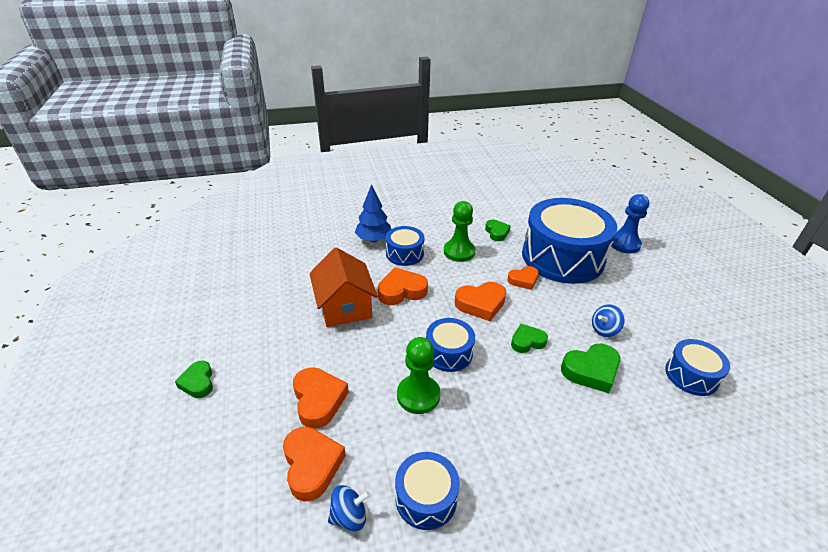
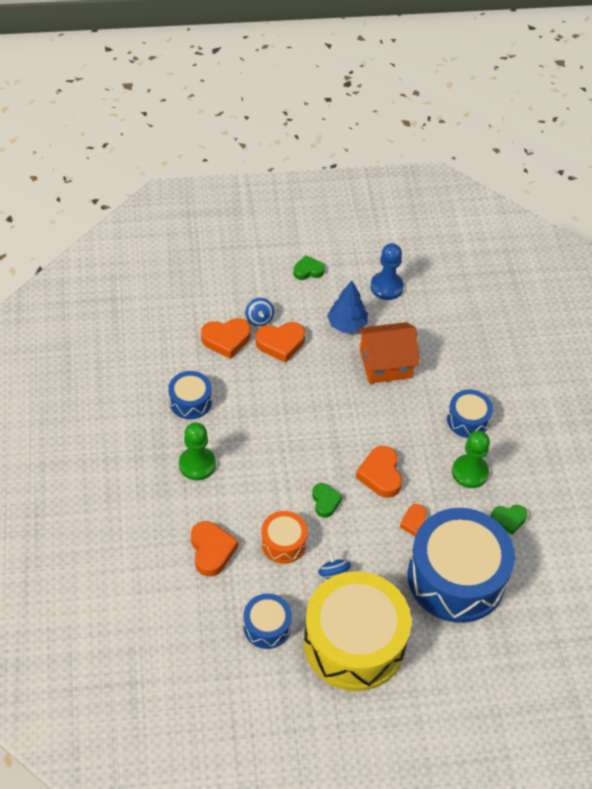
camera: 95 degrees right, 15 degrees up
(349, 516) = (186, 359): blue spinning top -> blue spinning top (259, 319)
(373, 239) = (496, 394): blue tree -> blue tree (347, 324)
(401, 291) = (405, 410): orange heart -> orange heart (211, 551)
(418, 395) = (275, 408): green pawn -> green pawn (197, 464)
(448, 353) = (318, 436): blue drum -> none
(591, 371) = (283, 543): green heart -> orange drum
(624, 244) = (482, 660): blue pawn -> blue pawn (386, 287)
(661, 312) = (354, 642): none -> yellow drum

